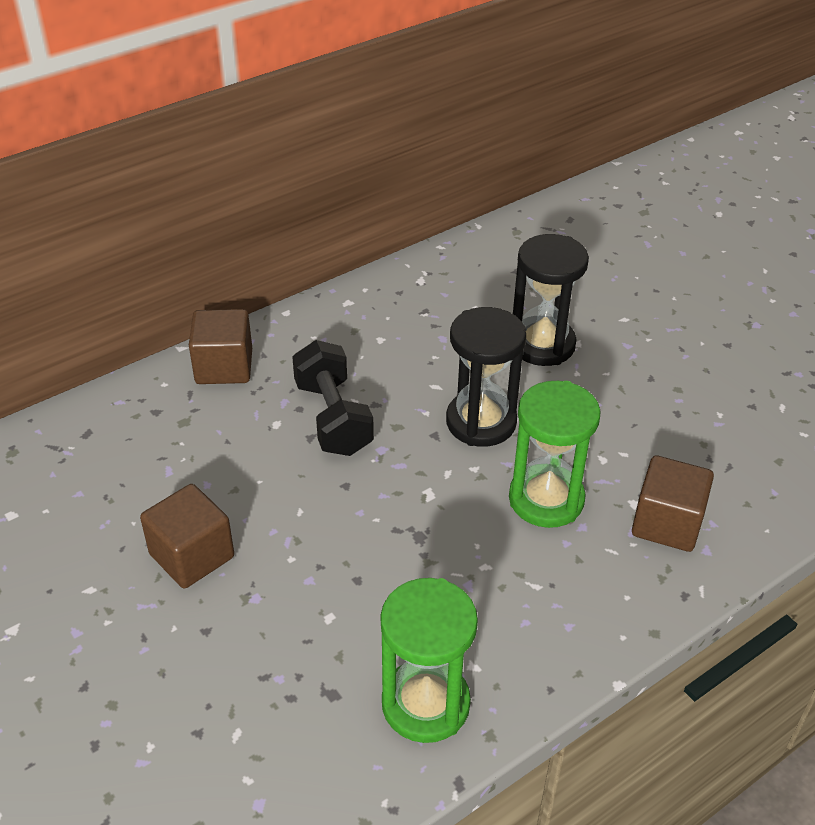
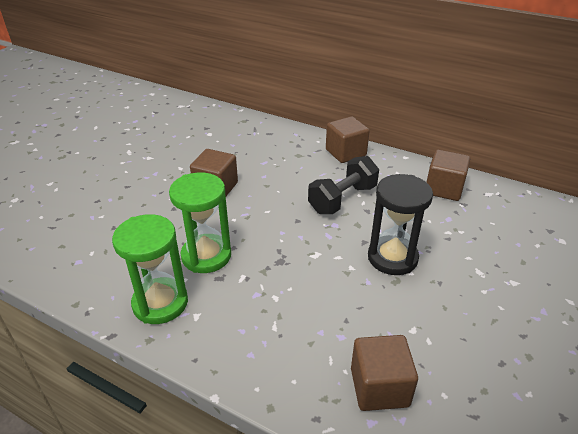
camera: 65 degrees right, 5 degrees down
(383, 312) = (444, 189): none -> brown cube
(542, 345) = (492, 264): black hourglass -> none
(546, 499) = (351, 310): green hourglass -> green hourglass (206, 256)

